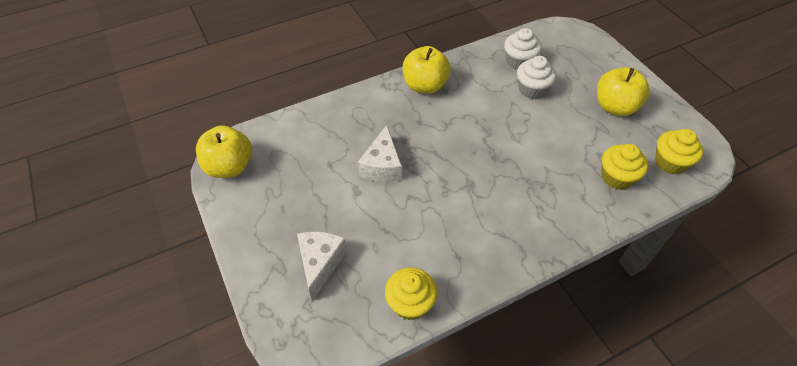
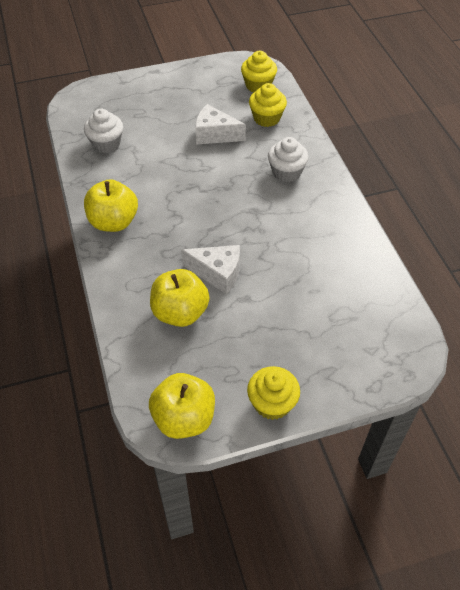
camera: 80 degrees left, 0 degrees up
(320, 263) = (327, 336): white cheese -> white cheese (214, 134)
(410, 303) = (374, 273): yellow cupcake -> yellow cupcake (272, 403)
(532, 89) = (148, 144): white cupcake -> white cupcake (286, 172)
(615, 107) = (189, 98): yellow apple -> yellow apple (180, 312)

